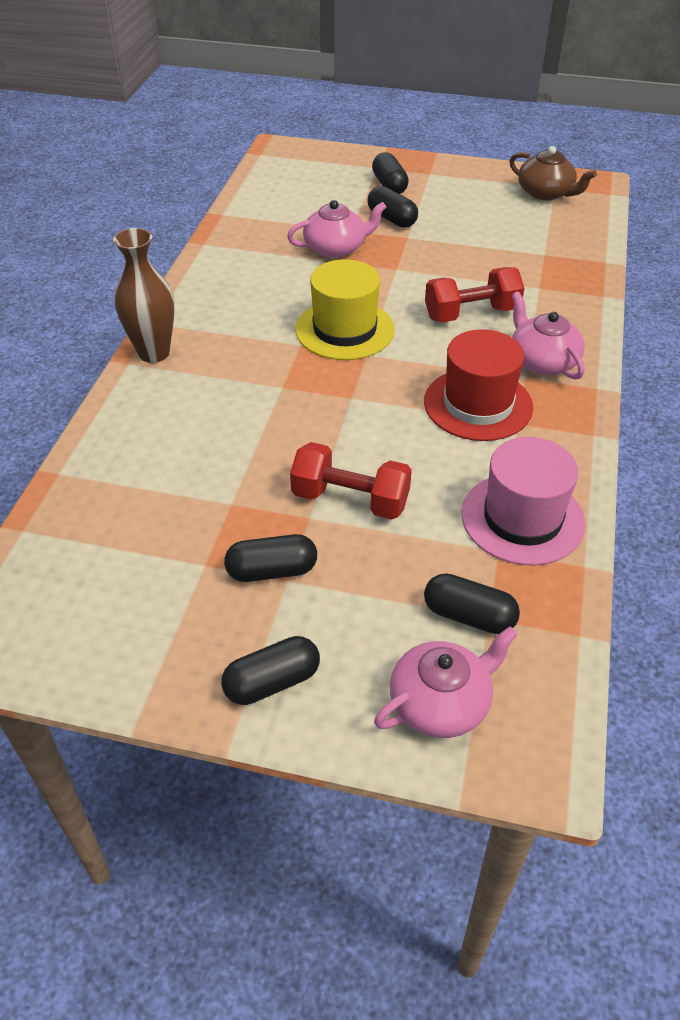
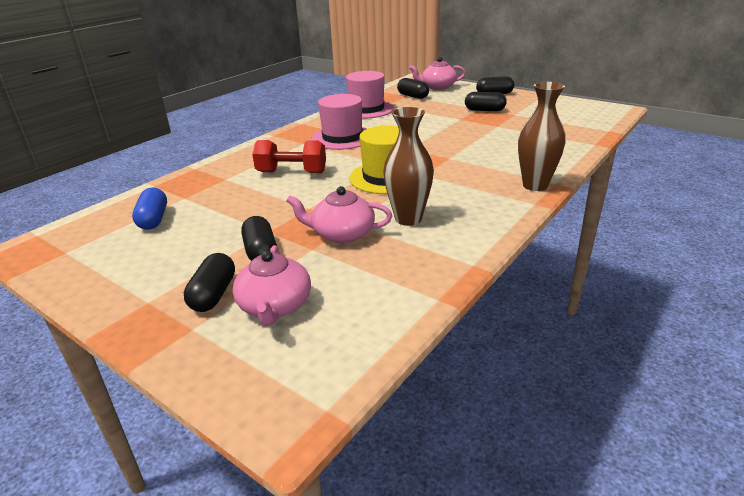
camera: 155 degrees left, 15 degrees down
(283, 276) = (408, 219): none -> brown vase
(350, 499) = (437, 120): red dumbbell -> none
(478, 404) = (342, 138): red hat -> pink hat
(533, 226) = (153, 219): none -> blue capsule
(542, 361) = (284, 147): pink teapot -> pink teapot (275, 306)
(546, 193) = (85, 248): brown teapot -> none

